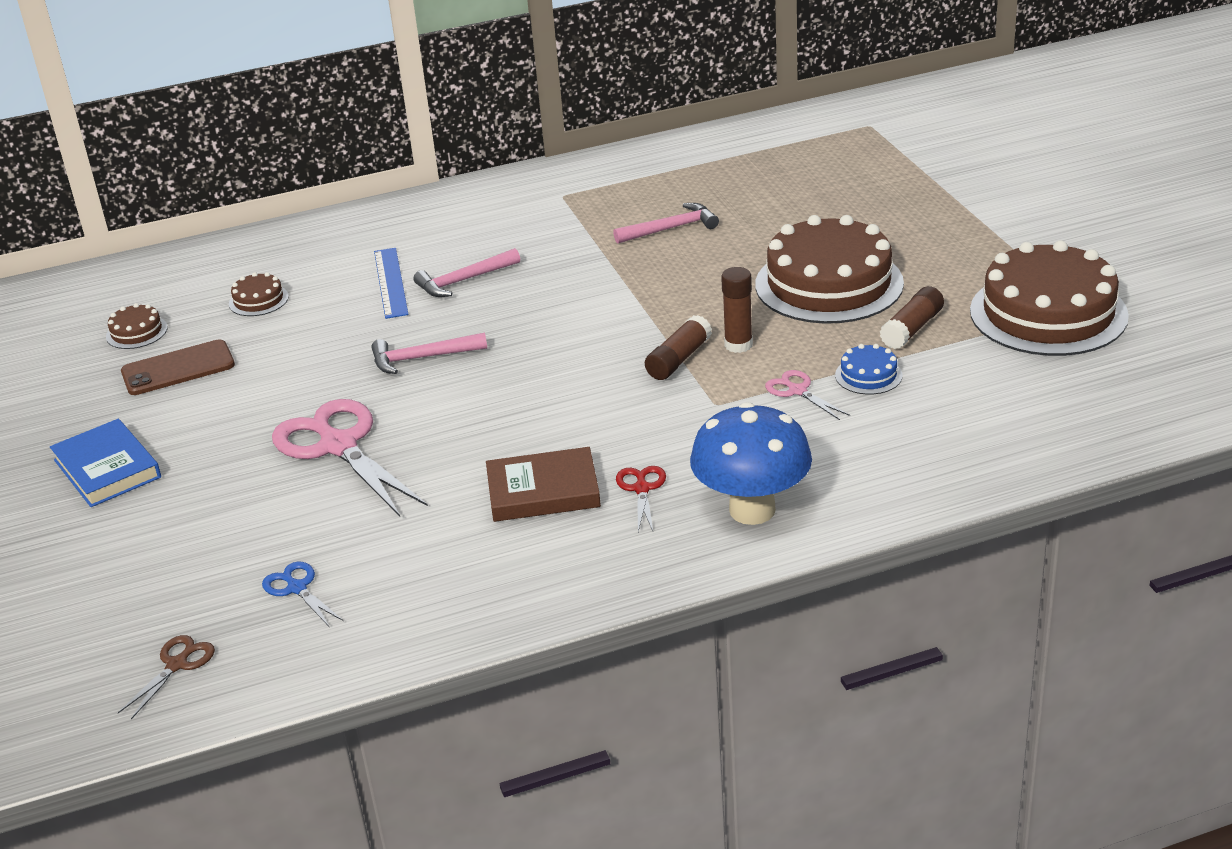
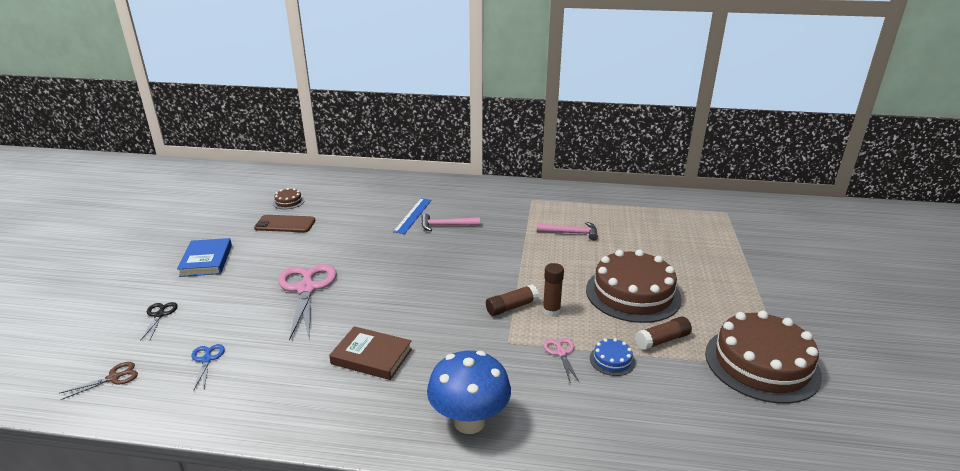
camera: 25 degrees right, 5 degrees down
(134, 567) = (159, 315): none -> black scissors
(258, 300) = (350, 204): brown cake -> none
(422, 358) = (389, 258): pink hammer -> none
(641, 489) = (422, 378): red scissors -> none

